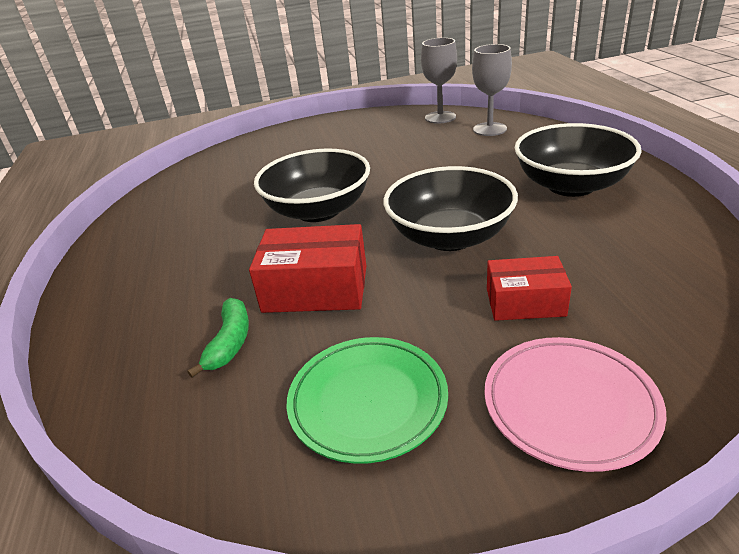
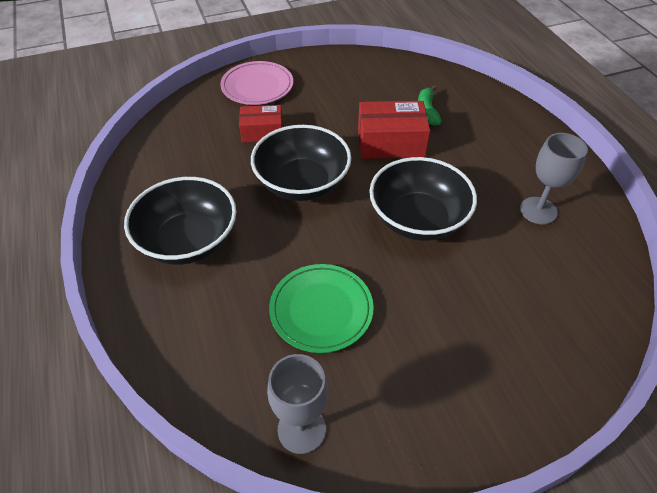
camera: 170 degrees right, 15 degrees up
(368, 401) = (345, 87): green plate -> green plate (321, 310)
(489, 129) = (236, 374): grey goblet -> grey goblet (538, 210)

